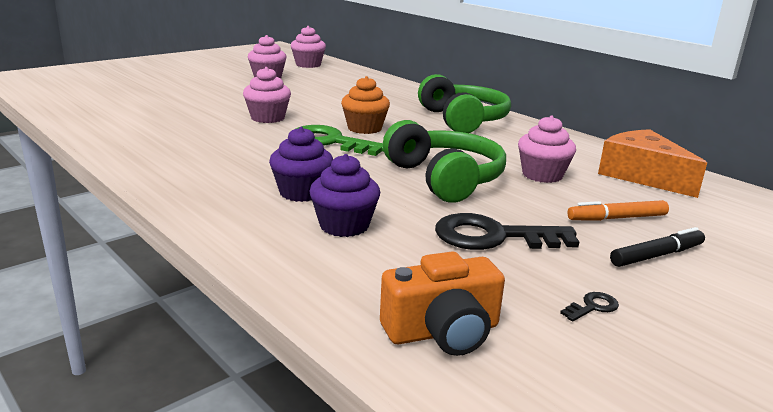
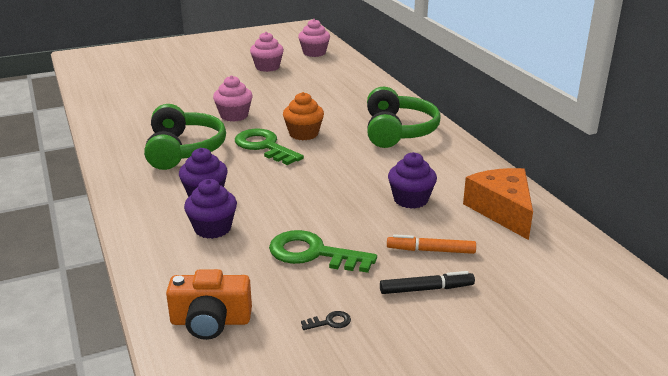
camera: 20 degrees right, 5 degrees up
(444, 178) = (324, 194): green headphones -> green headphones (183, 150)
(494, 237) = (313, 253): black key -> green key
(542, 175) = (410, 200): pink cupcake -> purple cupcake

